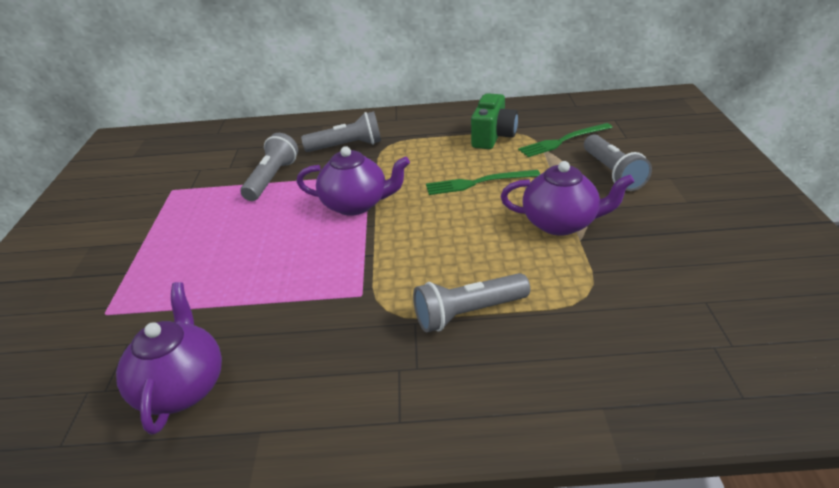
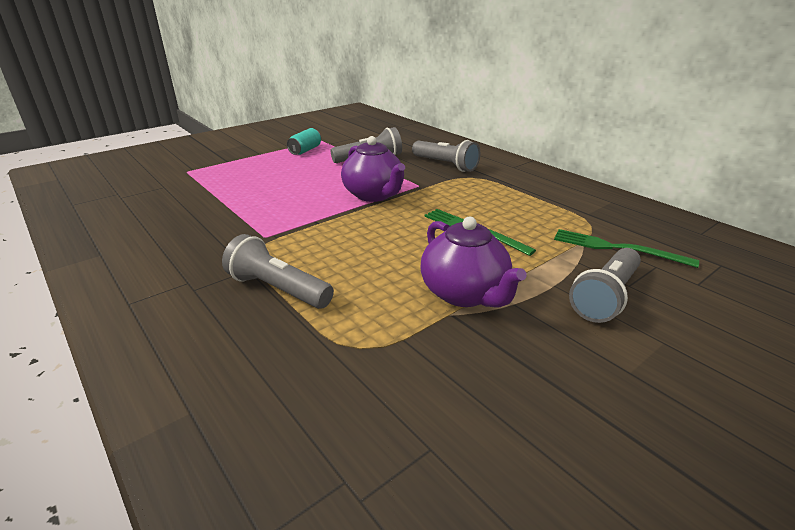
camera: 50 degrees right, 5 degrees down
(181, 387) = (132, 215): purple teapot -> none
(185, 209) = (305, 150): none -> turquoise can
(493, 137) = (559, 212): green camera -> none

